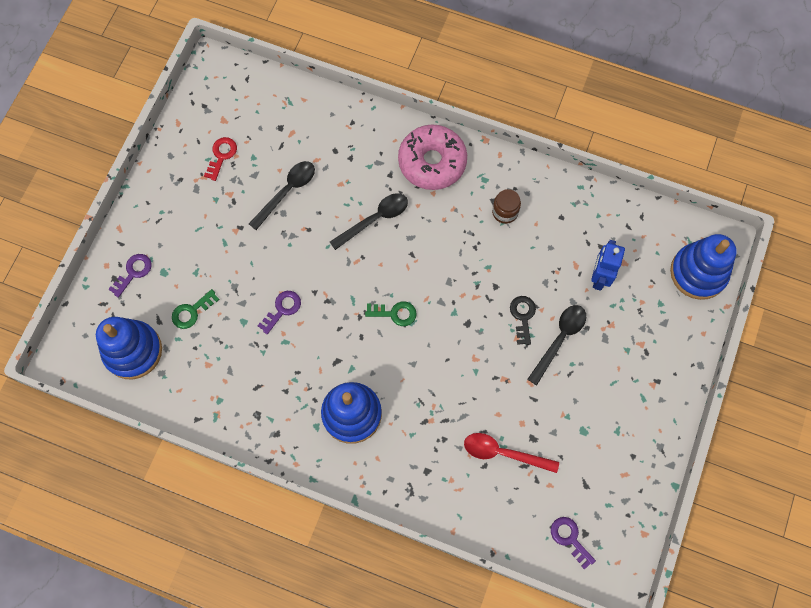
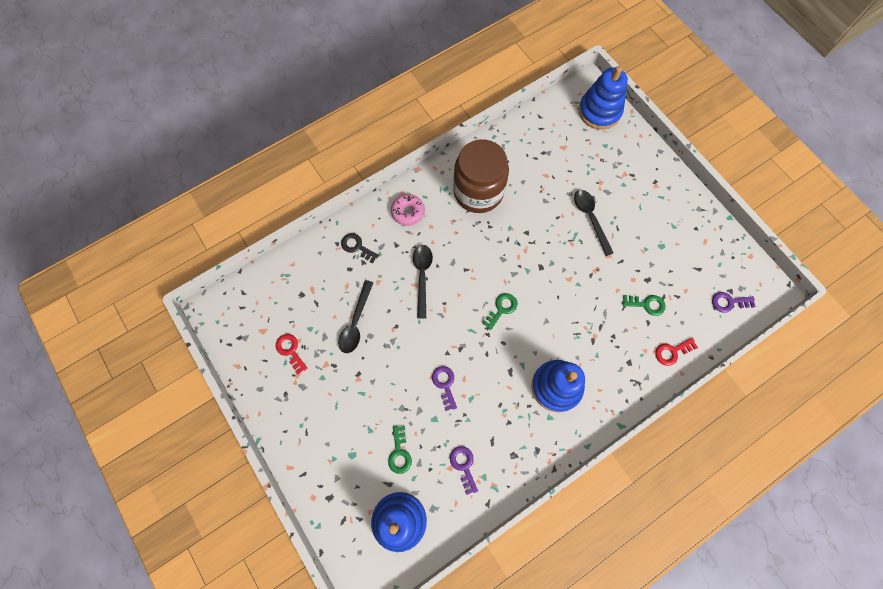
camera: 55 degrees left, 0 degrees up
(133, 272) = (335, 479): purple key -> purple key (463, 465)
(287, 192) = (356, 322): black spoon -> black spoon turned 150 degrees counterclockwise
(432, 162) = (408, 212): pink donut -> pink donut, size x0.59
(469, 508) = (672, 352): none -> red key
(503, 453) = (646, 304): red spoon -> green key
(505, 212) = (478, 192): brown jar -> brown jar, size x2.38
(523, 316) = (559, 230): black key -> black key (357, 247)
(599, 277) = (563, 167): blue robot -> none

